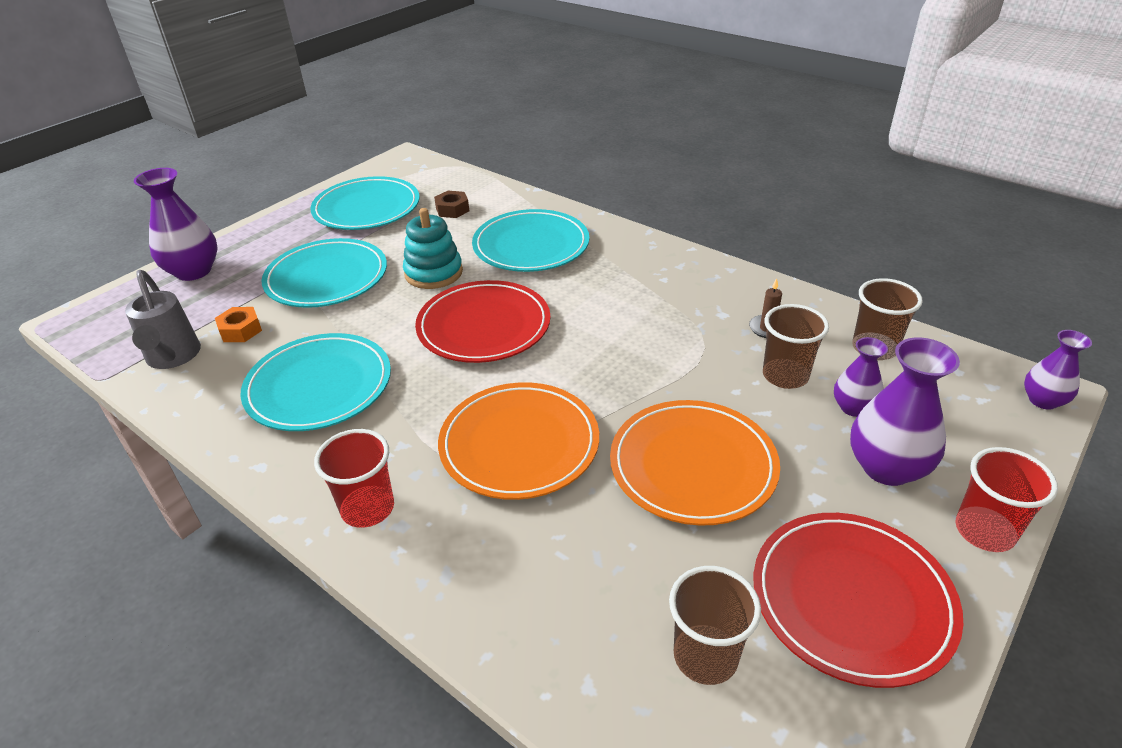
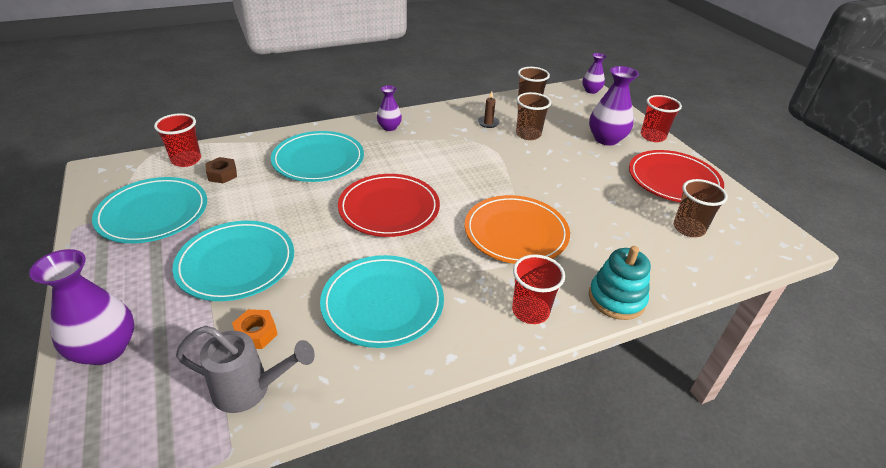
camera: 65 degrees left, 0 degrees up
(433, 273) = (299, 209): turquoise stacking toy -> turquoise stacking toy (616, 299)
(458, 183) = (186, 160): none -> red cup
(693, 465) = (572, 185): orange plate -> none
(853, 407) = (564, 129): purple vase -> purple vase (389, 127)

